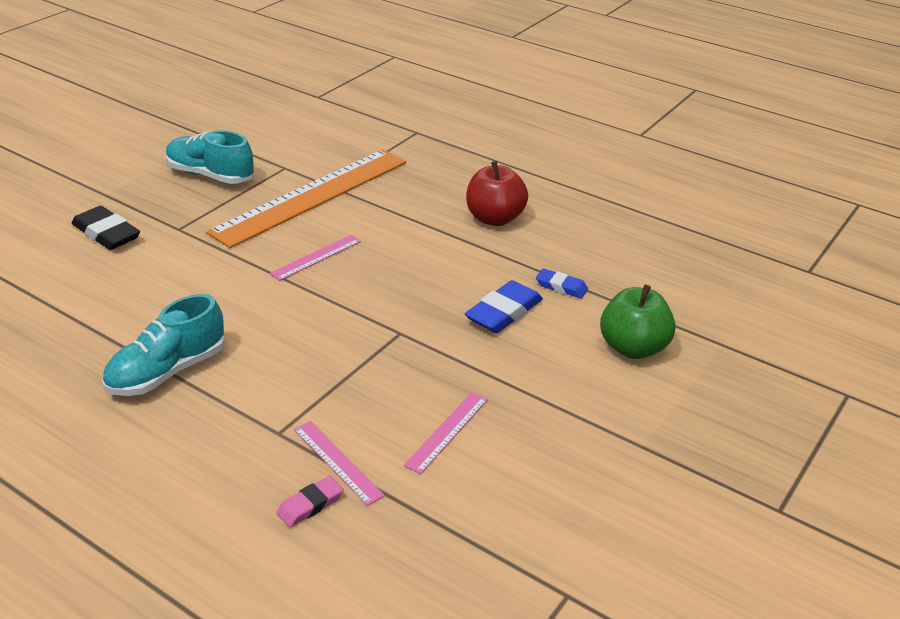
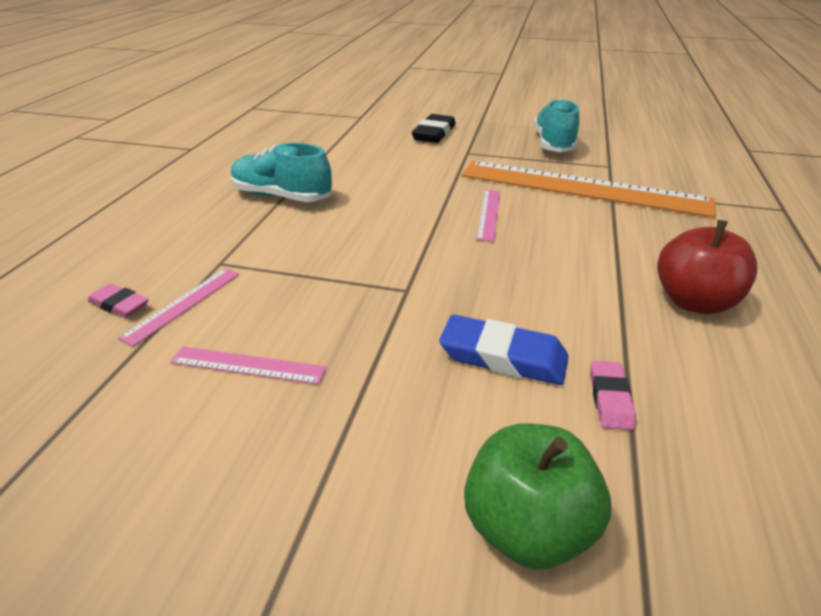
camera: 70 degrees right, 0 degrees up
(316, 257) = (489, 214): pink ruler -> pink ruler turned 75 degrees clockwise
(561, 287) = (610, 398): blue eraser -> pink eraser

